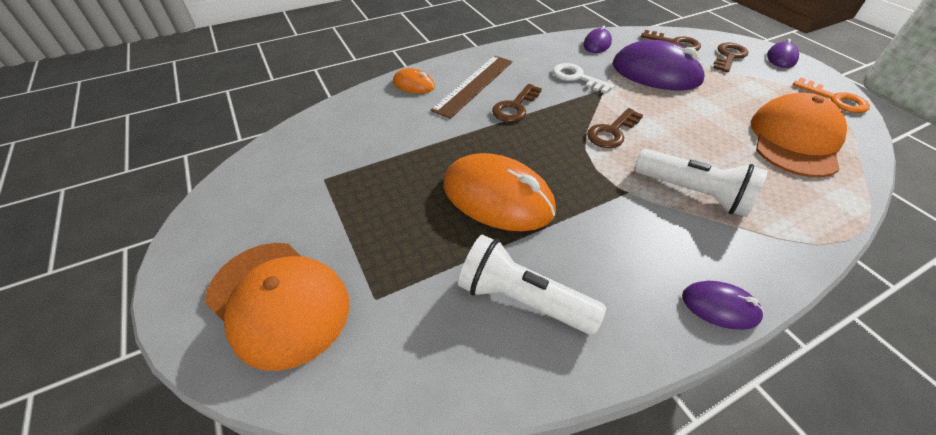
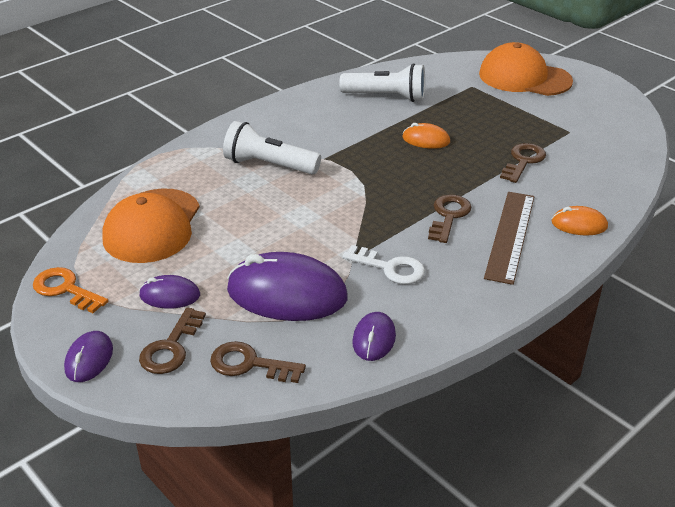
camera: 165 degrees right, 10 degrees down
(497, 197) = (426, 140): orange mouse -> orange mouse, size x0.50
(612, 132) = (340, 205): brown key -> brown key (523, 161)
(720, 307) = (267, 110): purple mouse -> purple mouse (170, 295)

